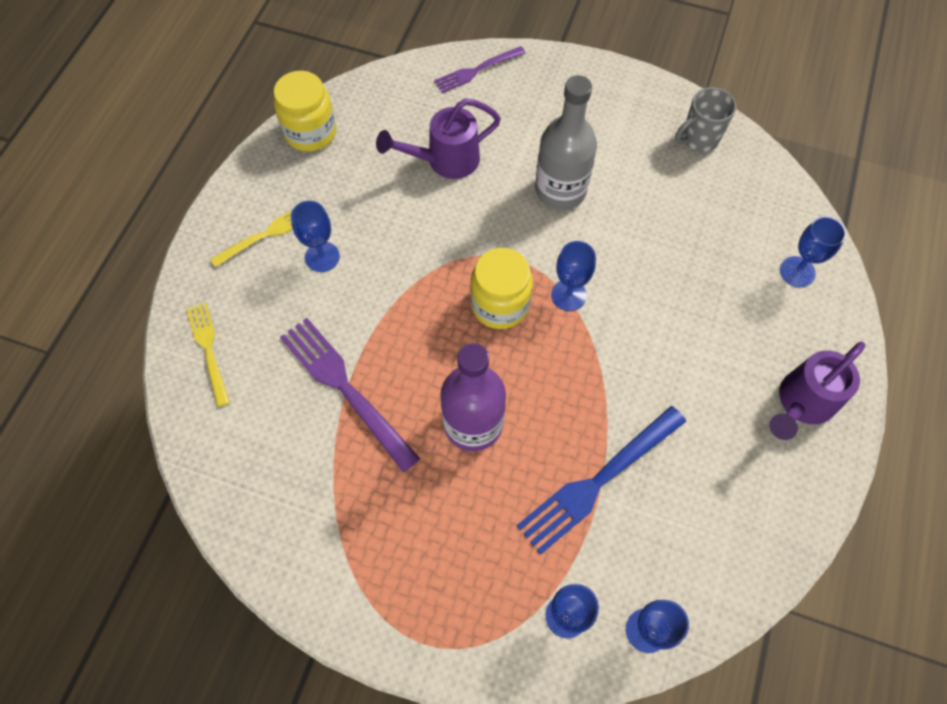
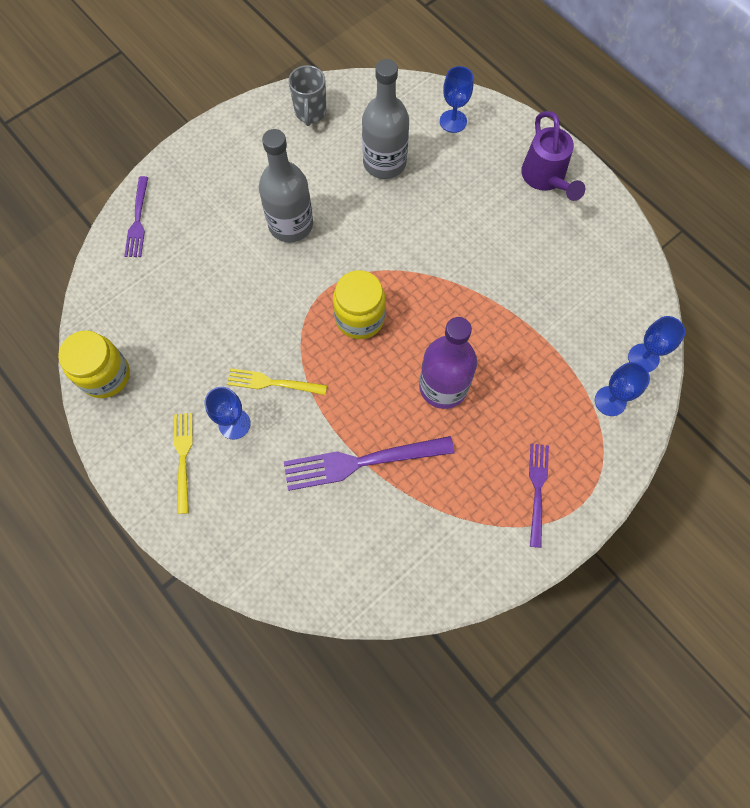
camera: 60 degrees left, 5 degrees up
(208, 349) = (263, 552): yellow fork -> yellow fork (272, 383)
(411, 583) = (537, 489): none -> purple fork
(445, 160) = (208, 288): purple watering can -> none
(568, 295) = (381, 268): blue goblet -> none
(598, 482) = (531, 330): blue fork -> none
(694, 234) = (384, 162): none -> grey bottle

